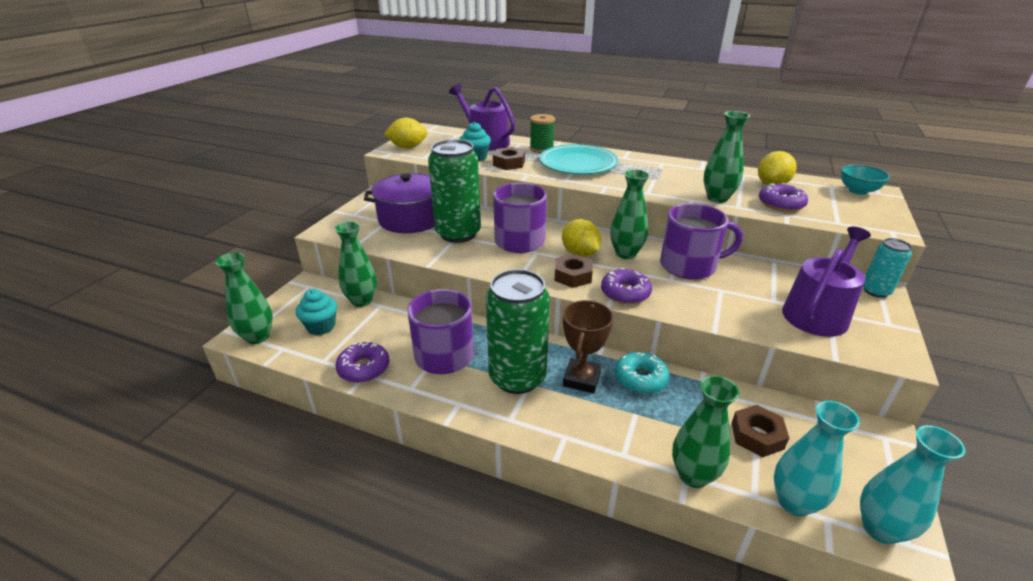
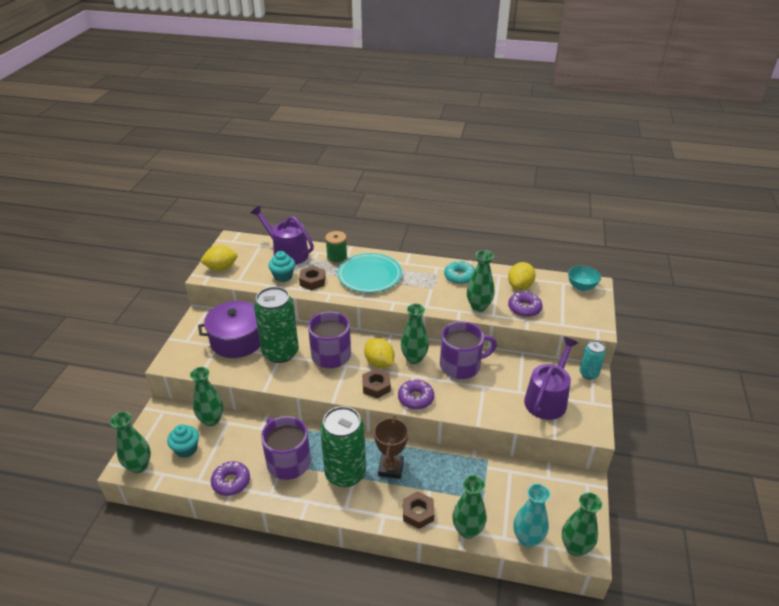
camera: 10 degrees left, 5 degrees up
(640, 378) = (431, 462): turquoise donut -> turquoise donut (459, 276)
(757, 436) = (508, 495): brown nut -> brown nut (418, 513)
(880, 529) = (575, 547): turquoise vase -> green vase

